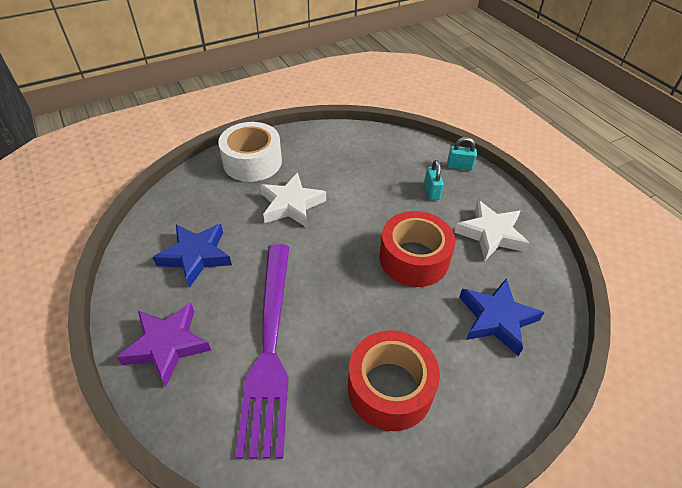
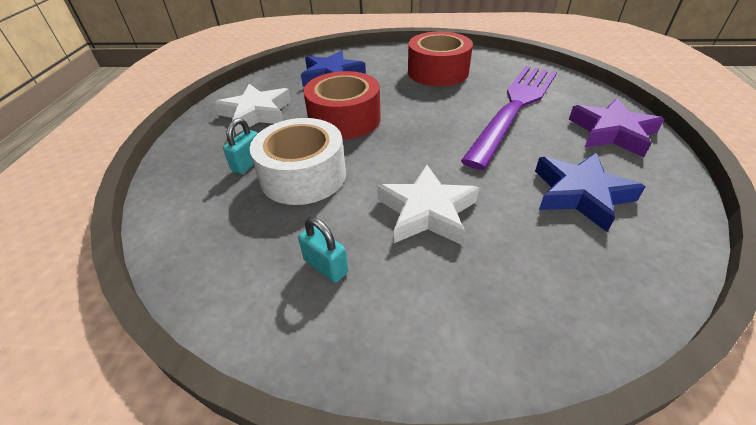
camera: 145 degrees left, 5 degrees down
(252, 162) = (449, 319): white tape -> white tape (303, 175)
(459, 166) = (175, 177): turquoise padlock -> turquoise padlock (326, 266)

